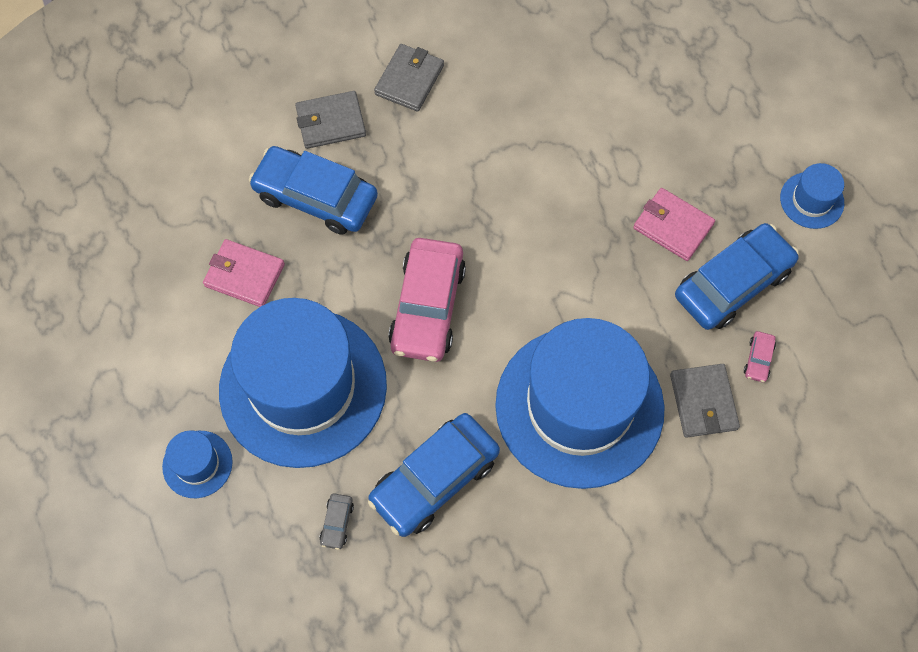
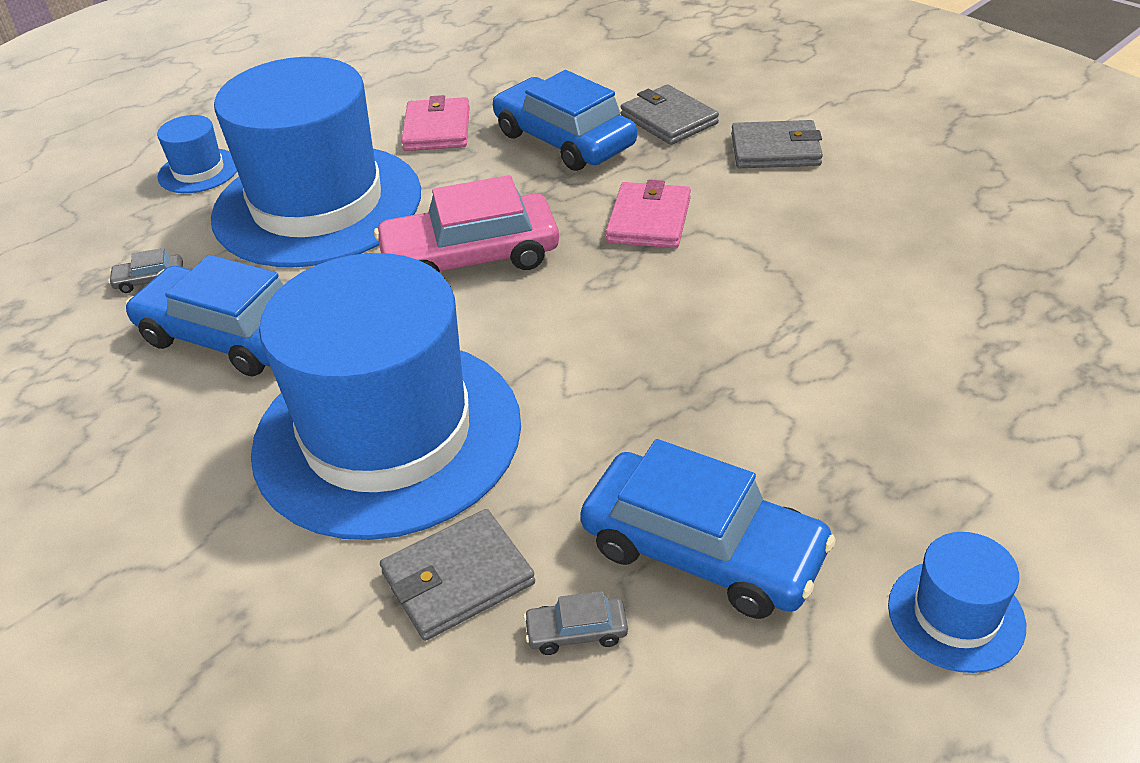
camera: 70 degrees right, 25 degrees down
(315, 197) = (564, 140): blue car -> blue car turned 45 degrees counterclockwise
(673, 226) = (754, 444): pink wallet -> pink wallet (648, 220)
(758, 359) = (576, 631): pink car -> grey car

